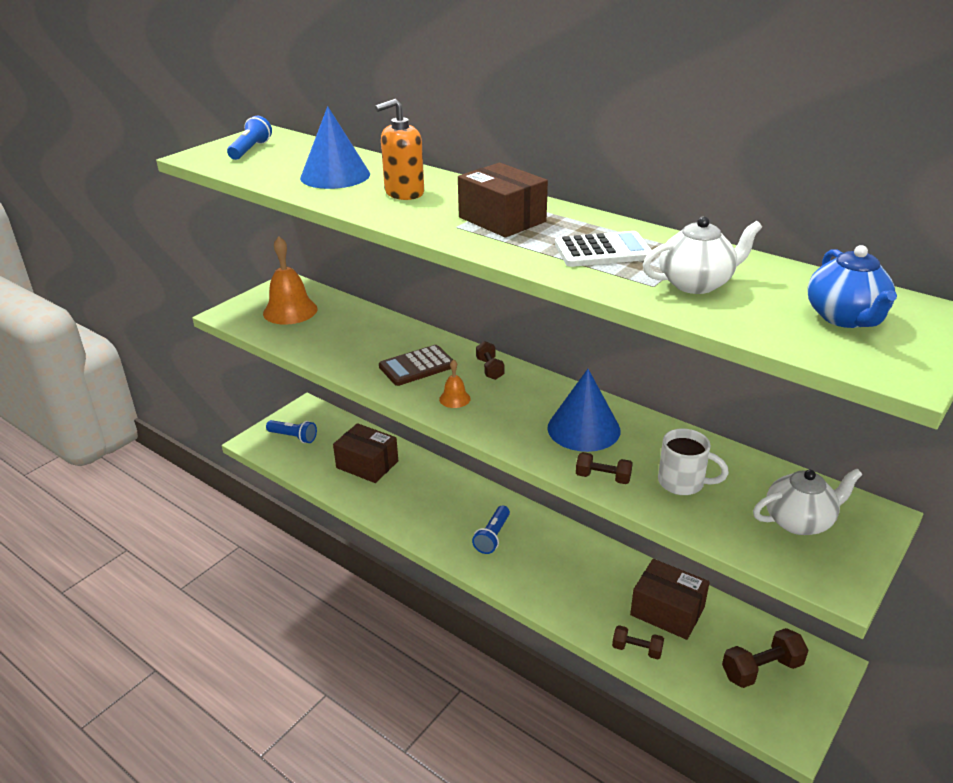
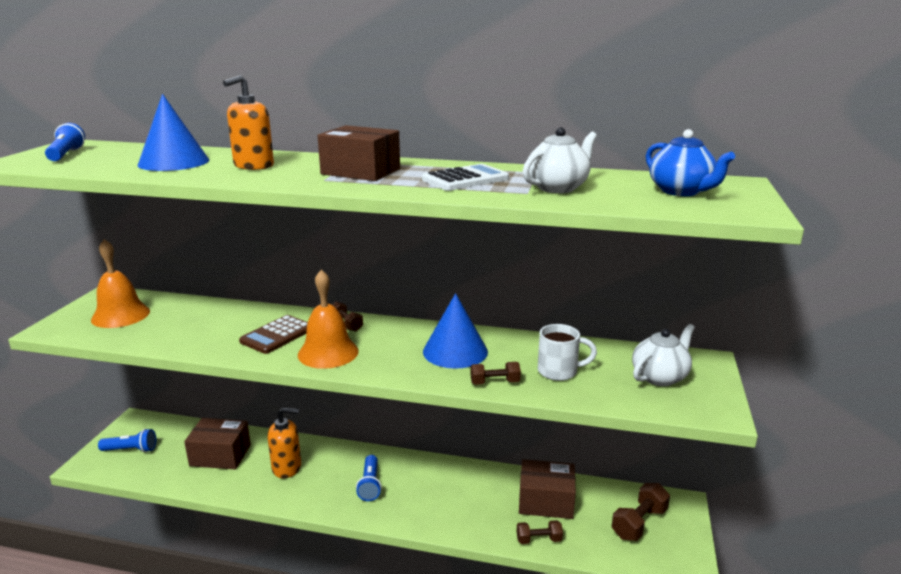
camera: 25 degrees left, 10 degrees down
(422, 495) = (287, 467): none -> orange soap dispenser
(454, 399) = (328, 353): orange bell -> orange bell, size x2.03

